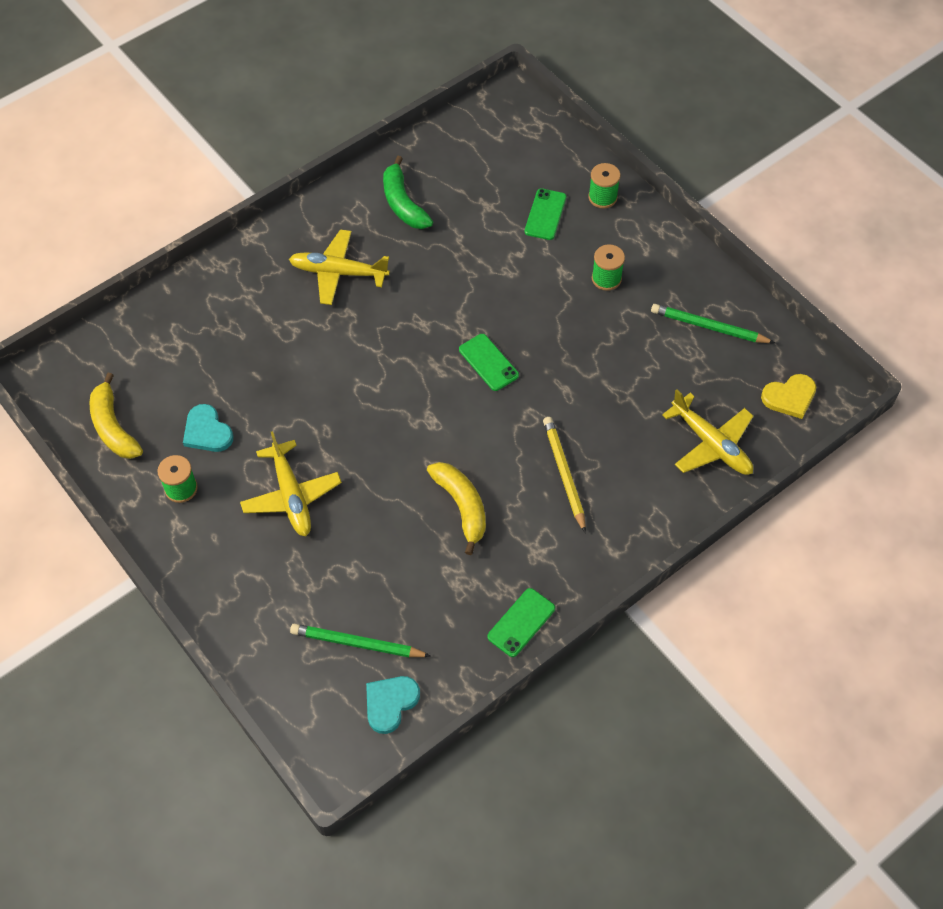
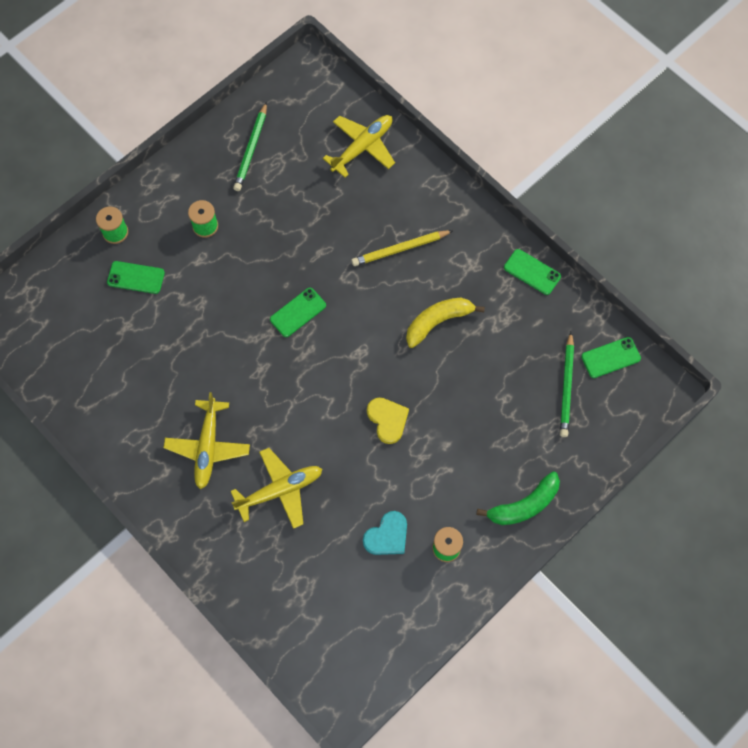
camera: 95 degrees left, 10 degrees up
(113, 427) = (390, 620): yellow banana -> none
(291, 495) = (442, 455): yellow plane -> yellow plane (279, 490)
(390, 703) = (610, 357): turquoise heart -> green phone
(403, 203) = (125, 399): green banana -> green banana (524, 505)
(789, 397) = (315, 94): yellow heart -> yellow heart (387, 420)

